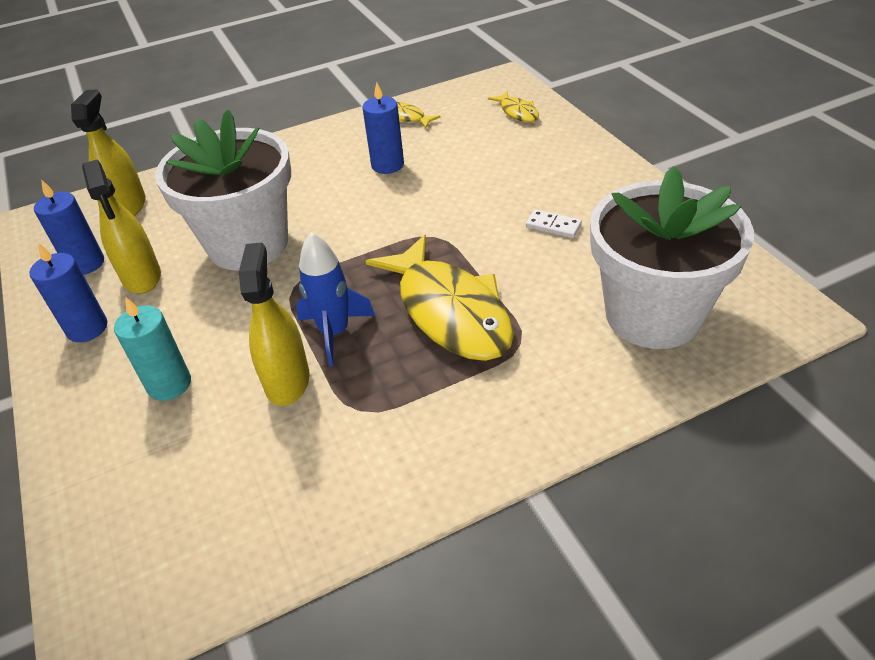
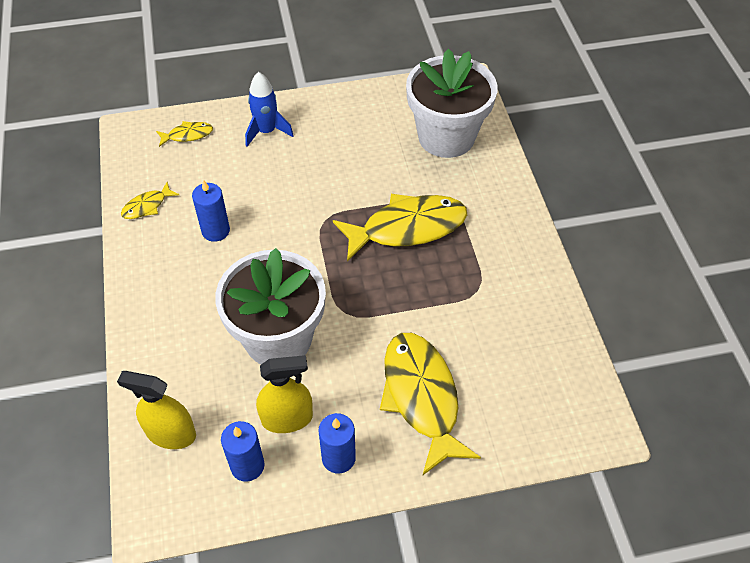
camera: 80 degrees left, 10 degrees up
(169, 384) = (421, 397): turquoise candle -> yellow fish
(287, 381) = (441, 325): yellow spray bottle -> none
(335, 332) = (404, 293): blue rocket -> blue rocket (267, 131)
(553, 226) = (344, 155): white domino -> none

